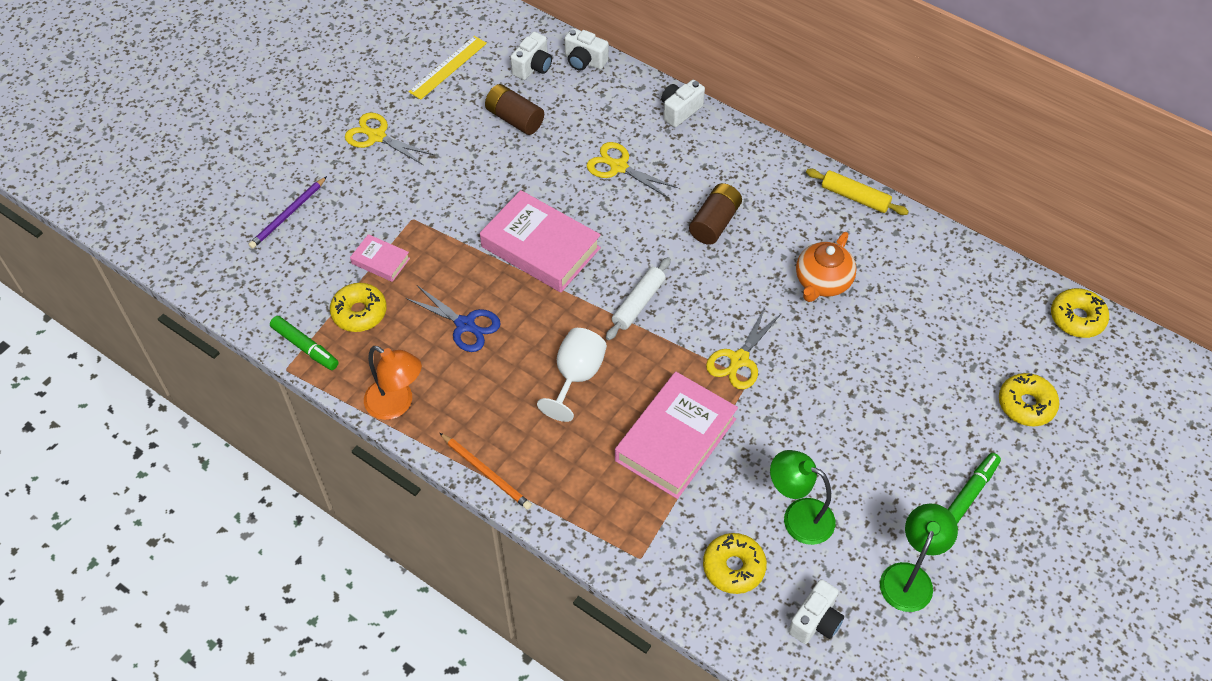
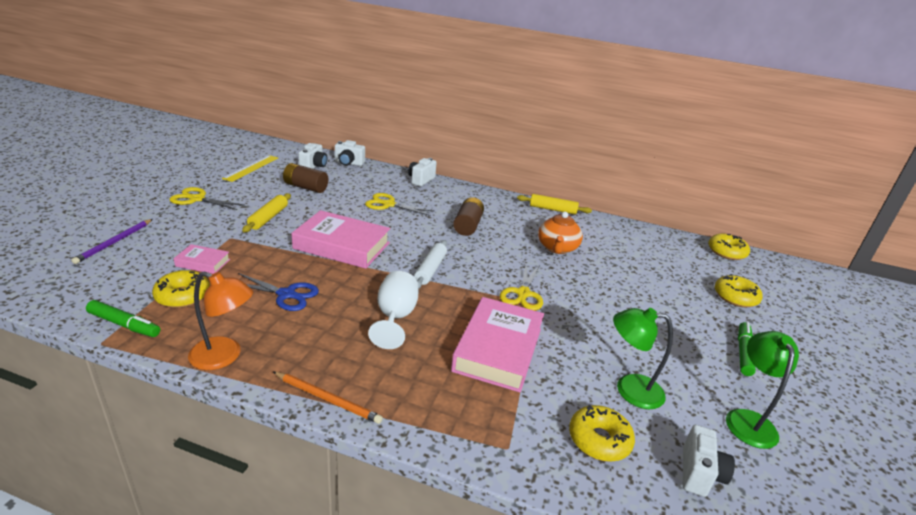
camera: 20 degrees left, 25 degrees down
(460, 183) = (268, 218): none -> yellow rolling pin

